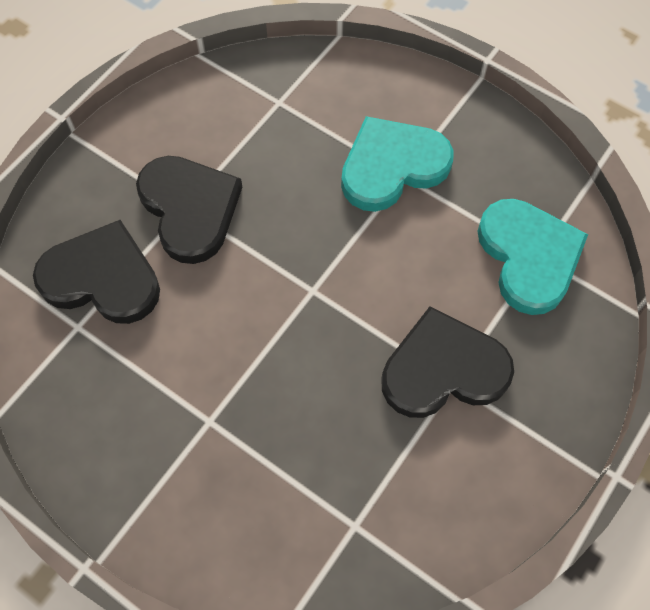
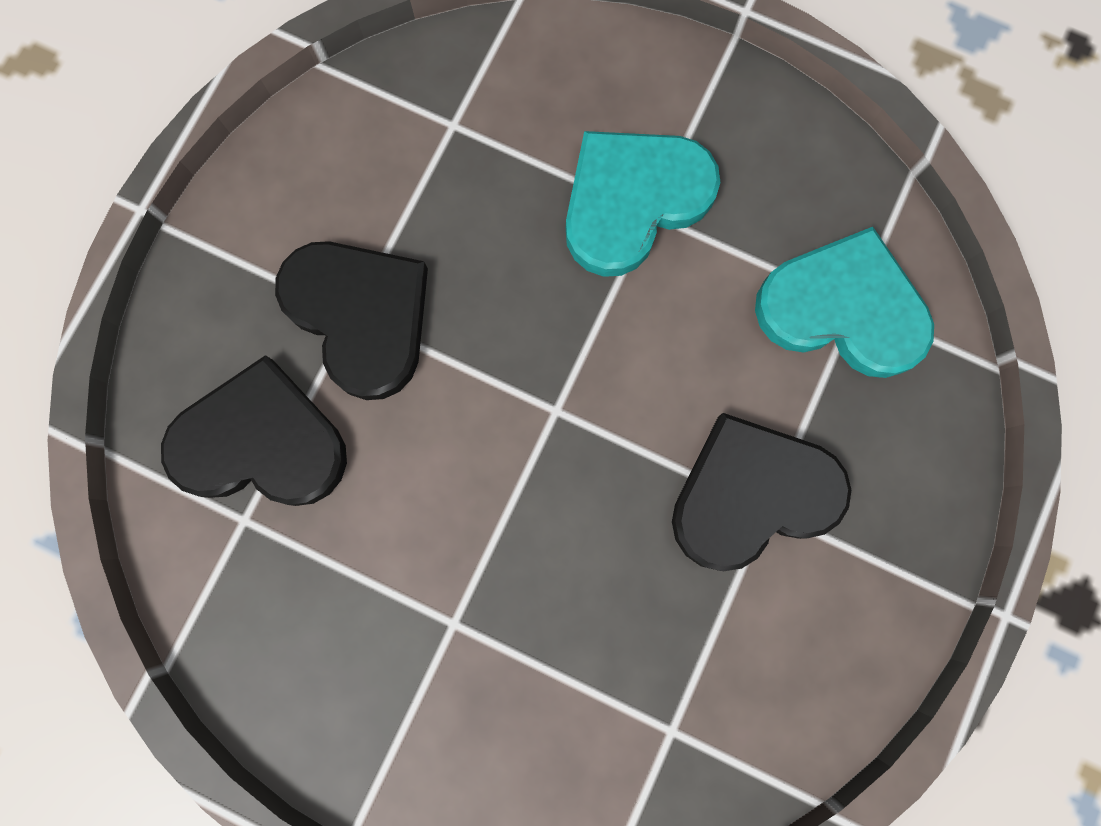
camera: 10 degrees left, 15 degrees up
(529, 257) = (842, 309): turquoise heart -> turquoise heart turned 45 degrees counterclockwise

